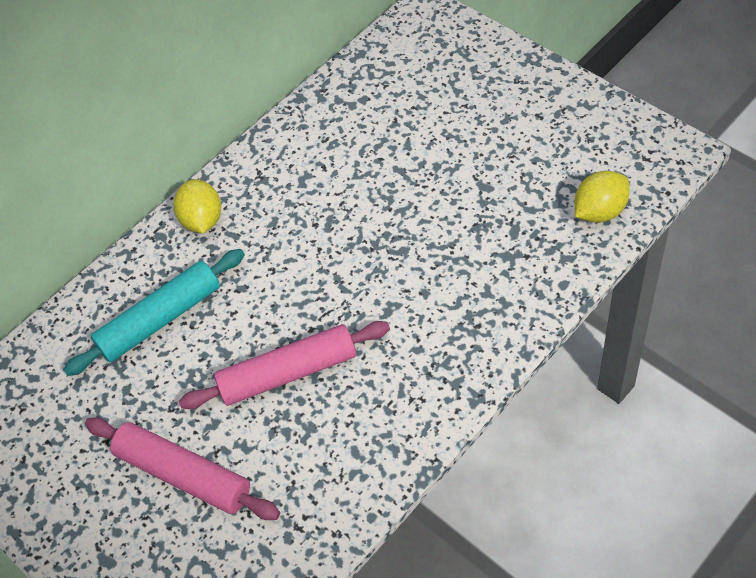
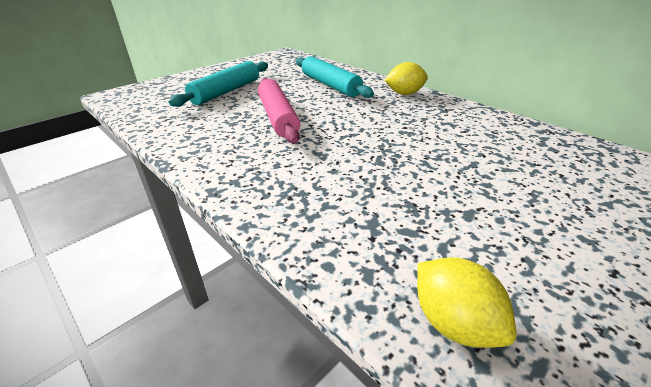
camera: 85 degrees right, 20 degrees down
(184, 474) = (226, 92): pink rolling pin -> turquoise rolling pin

